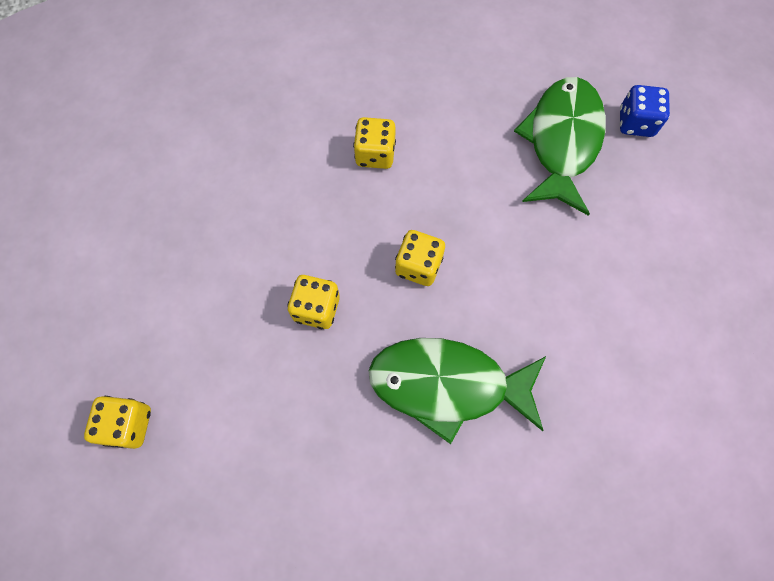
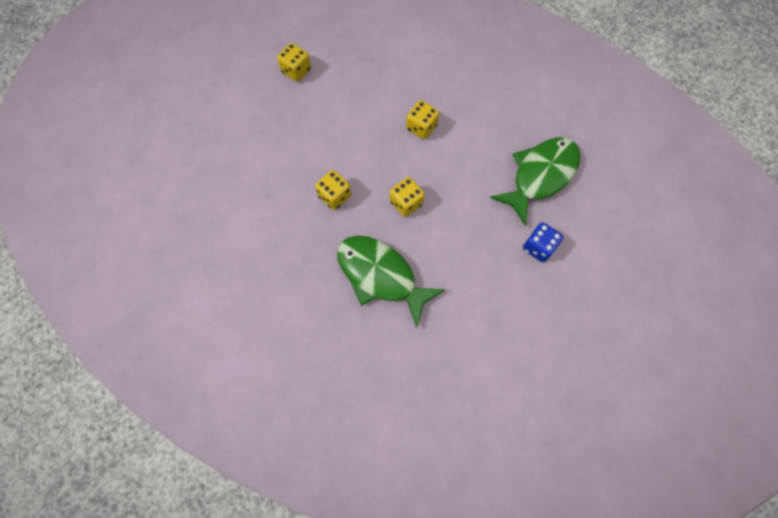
camera: 30 degrees right, 0 degrees up
(128, 425) = (202, 203): yellow dice -> yellow dice (296, 71)
(635, 123) = (596, 188): blue dice -> blue dice (538, 247)

